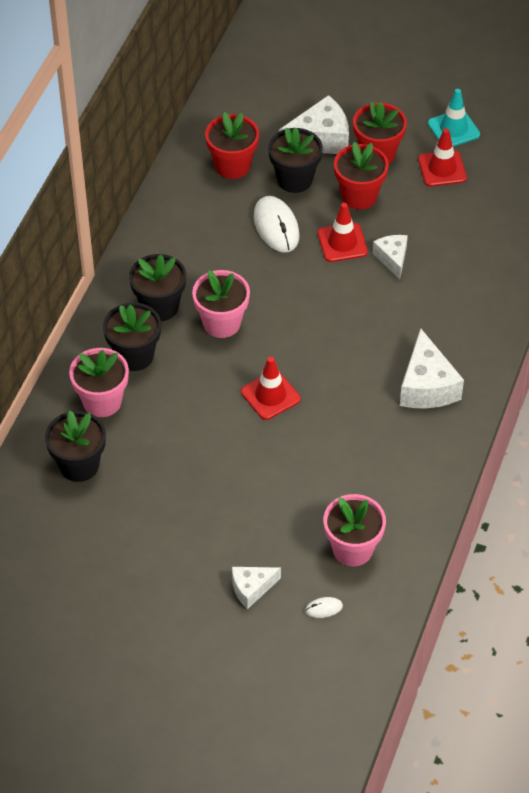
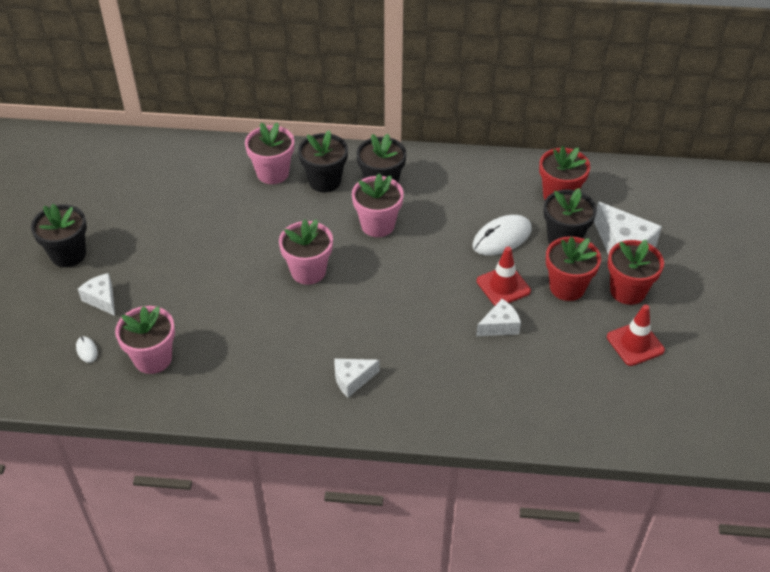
camera: 75 degrees right, 5 degrees down
(79, 465) = (207, 174): black flower pot -> black flower pot (68, 254)
(270, 395) = (308, 271): red traffic cone -> pink flower pot
(426, 386) = (352, 380): white cheese -> white cheese, size x0.59
(453, 129) = (694, 343): turquoise traffic cone -> none

